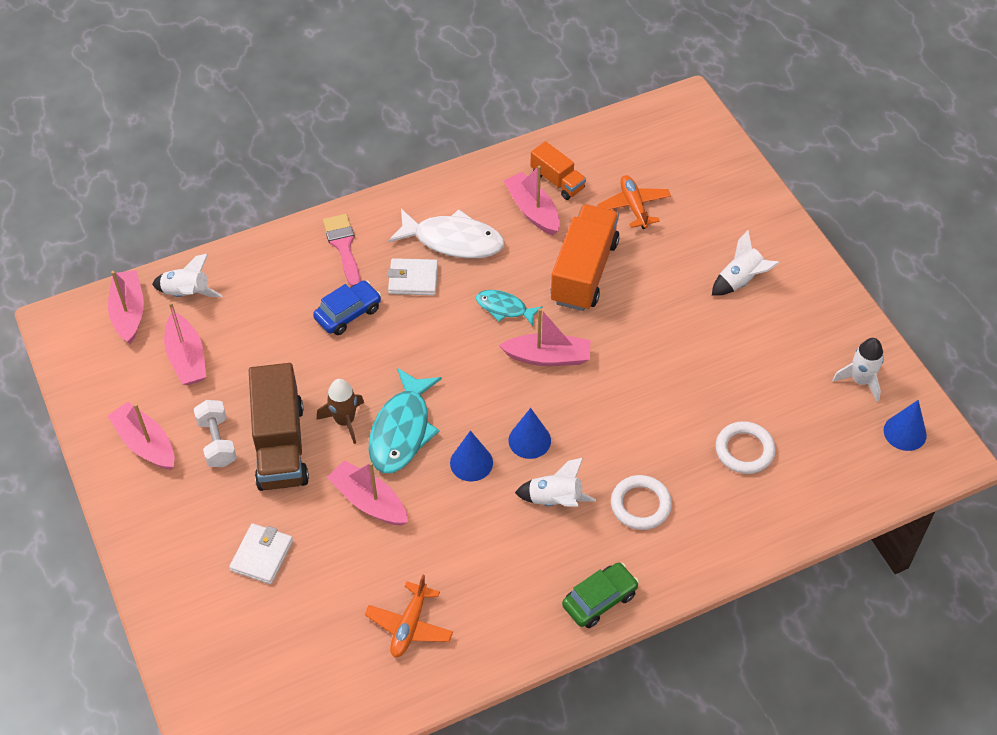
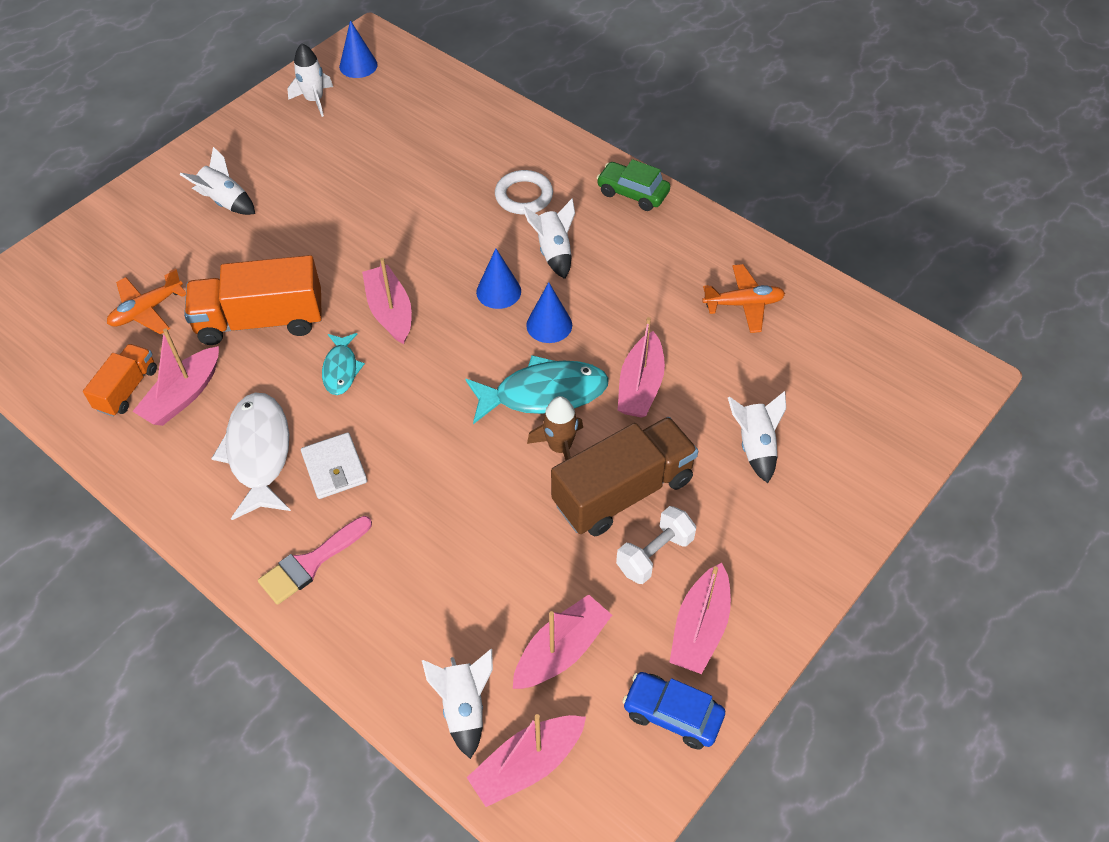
camera: 115 degrees left, 0 degrees up
(262, 555) = (755, 446): white wallet -> white rocket
(348, 313) = (414, 510): blue car -> blue car (672, 714)
(744, 450) = (428, 149): white ring -> none

